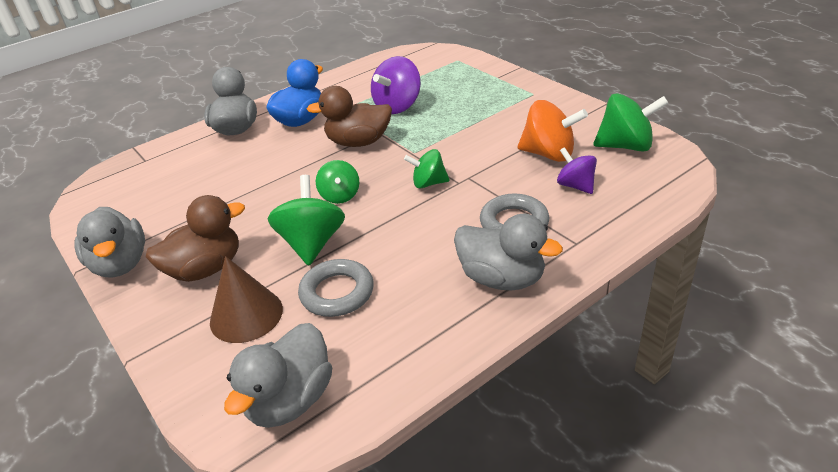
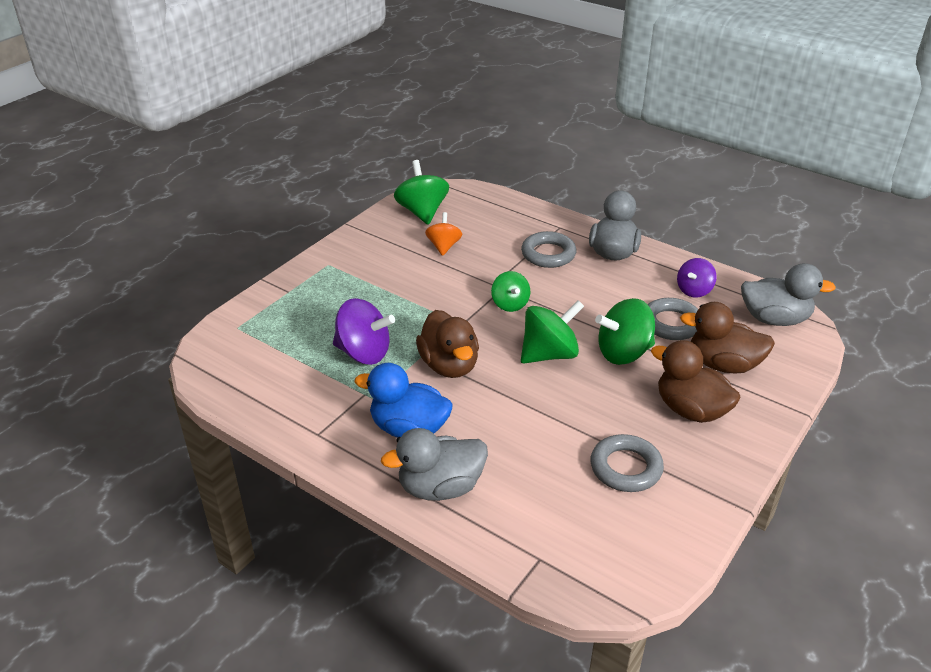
camera: 110 degrees left, 0 degrees up
(120, 264) = (721, 477): grey duck -> none
(179, 212) = (626, 468): none -> grey ring
(246, 315) = (723, 364): brown cone -> brown duck
(340, 196) = (549, 354): green spinning top -> green spinning top, size x1.59
(549, 154) = (444, 246): orange spinning top -> orange spinning top, size x0.63
(575, 186) = (488, 231): purple spinning top -> purple spinning top (694, 290)

